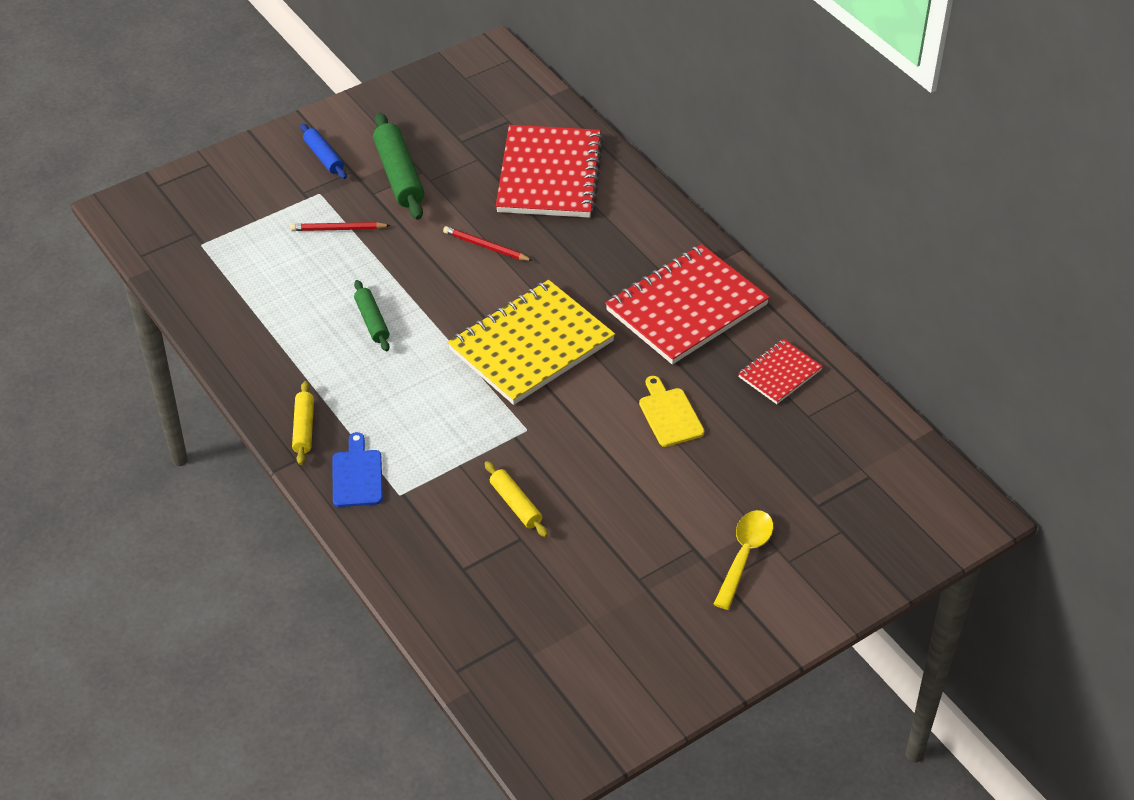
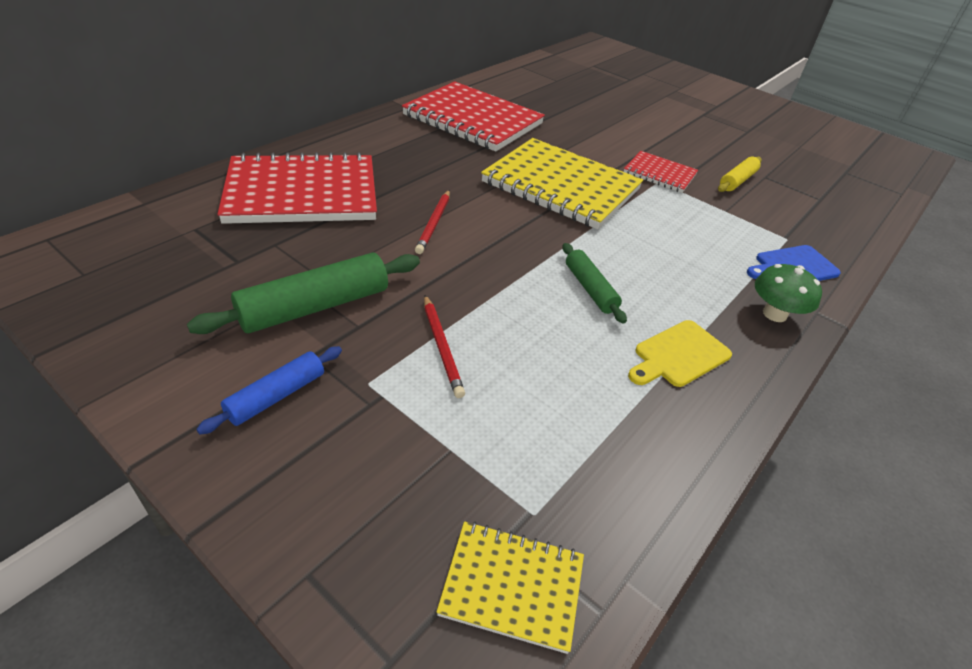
camera: 110 degrees left, 5 degrees down
(168, 228) = (512, 586): none -> yellow notebook
(304, 428) = (774, 314): yellow rolling pin -> green mushroom
(372, 321) = (590, 289): green rolling pin -> green rolling pin turned 75 degrees counterclockwise
(669, 415) = (593, 124): yellow cutting board -> yellow cutting board (679, 355)
(744, 555) = (691, 99): yellow spoon -> none
(780, 373) = (523, 88): red notebook -> red notebook (659, 174)

